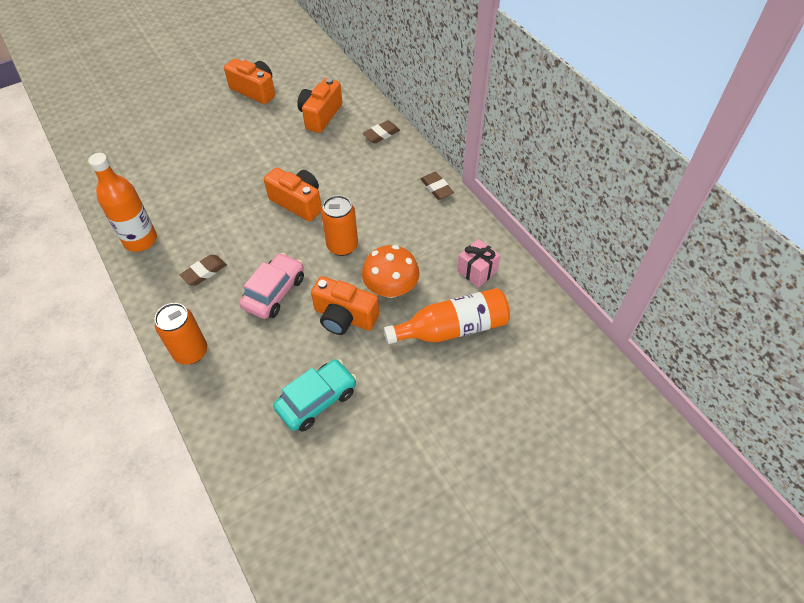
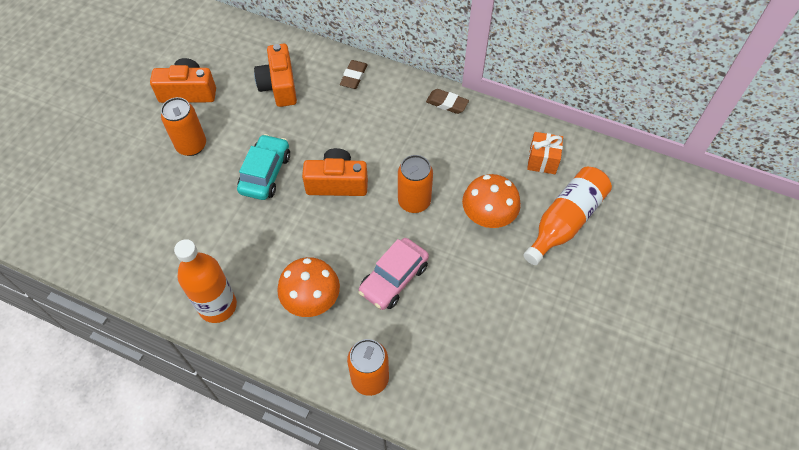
camera: 35 degrees left, 5 degrees up
(204, 272) = (311, 299): brown eraser -> orange mushroom
(224, 126) = (191, 145): none -> orange can
(274, 292) = (393, 279): pink car -> pink car turned 135 degrees counterclockwise
(317, 400) = (515, 348): turquoise car -> turquoise car (265, 173)
(344, 317) = (473, 264): orange camera -> none
(477, 271) = (542, 160): pink gift -> orange gift

